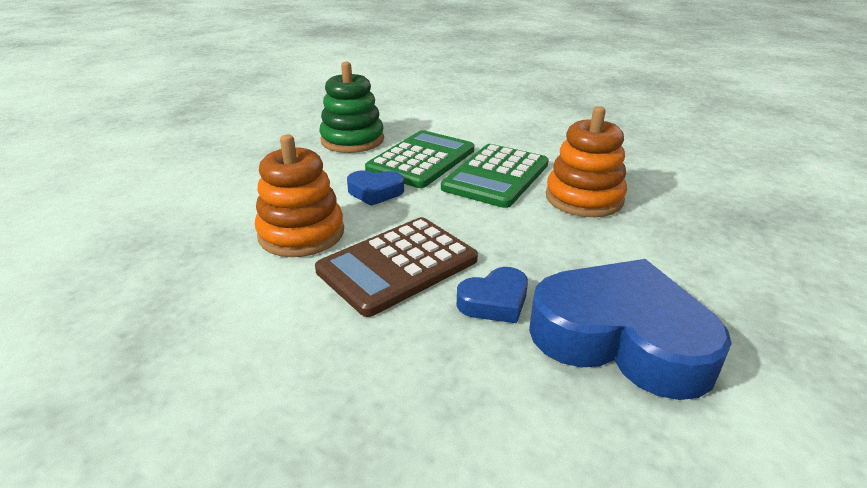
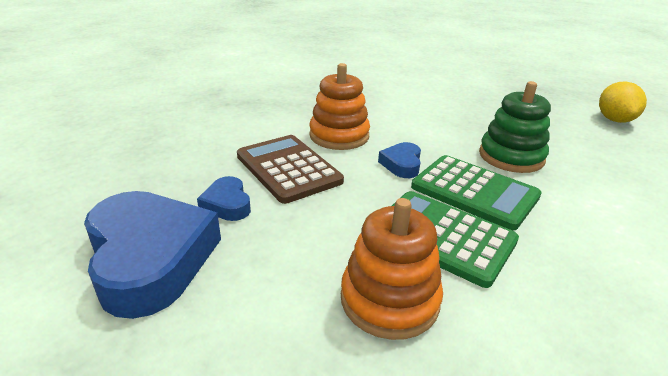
camera: 95 degrees right, 0 degrees up
(275, 93) = (614, 120): none -> yellow lemon
(621, 338) = (150, 258): blue heart -> blue heart turned 60 degrees counterclockwise

